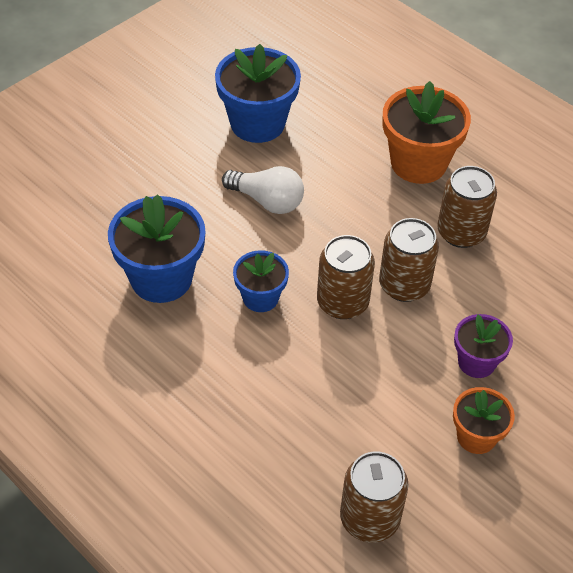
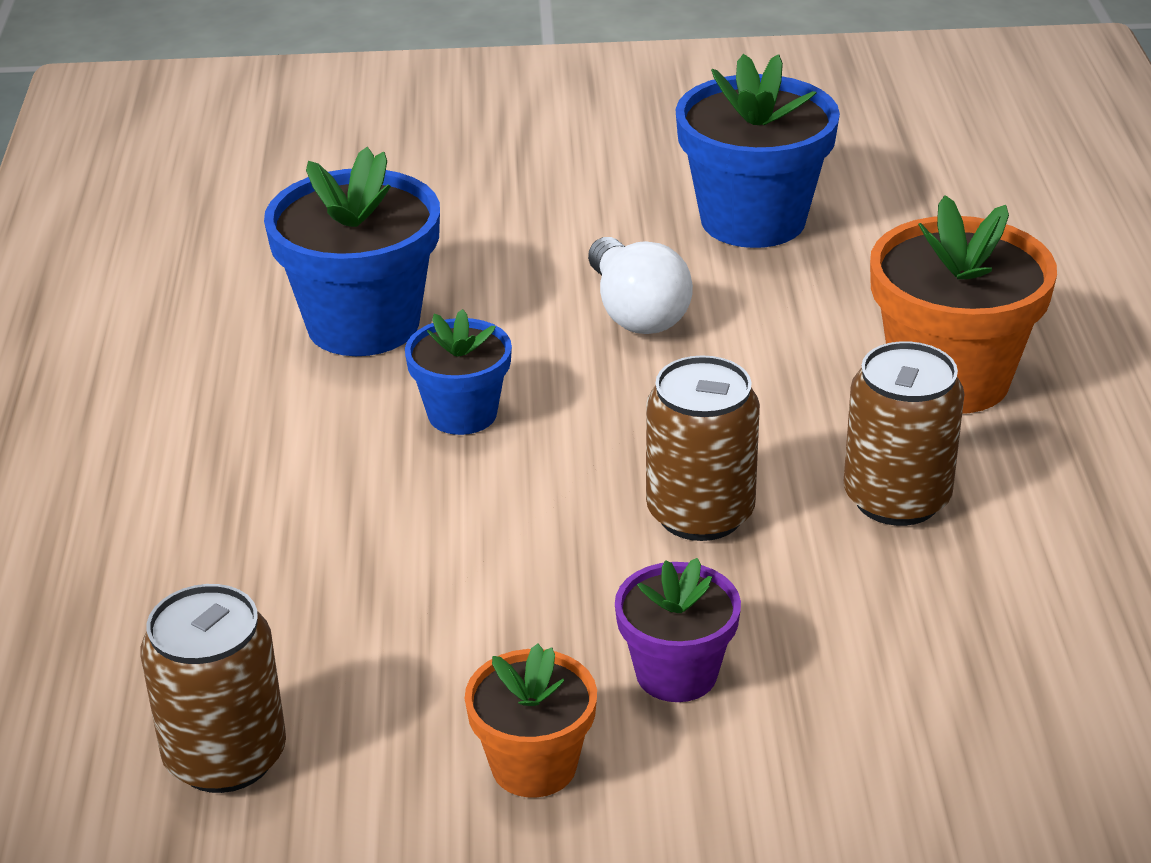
camera: 45 degrees right, 15 degrees down
(342, 302) = (572, 482): brown can -> none

